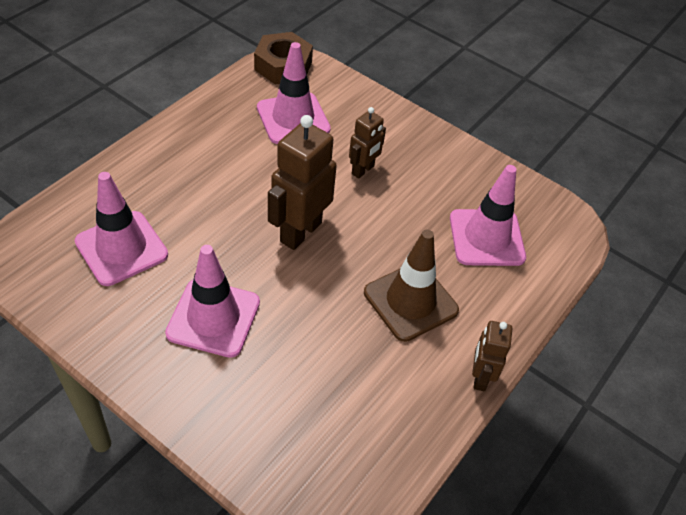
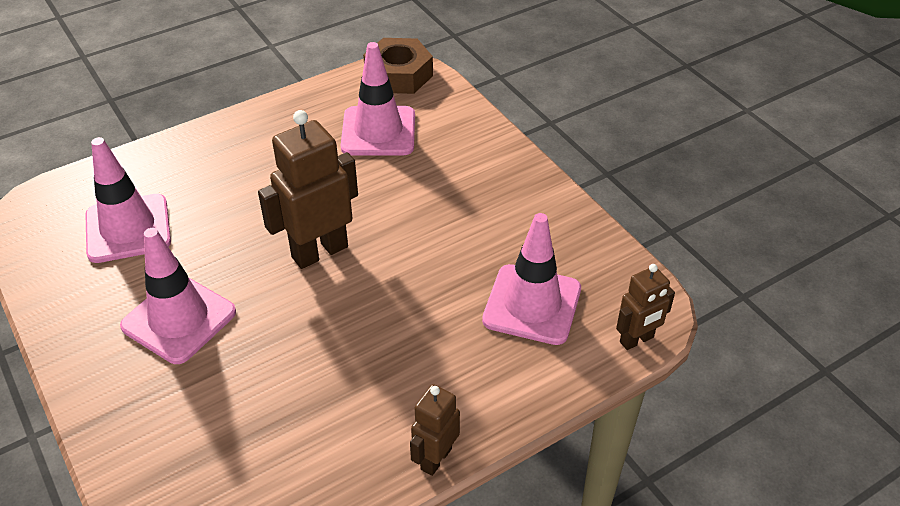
camera: 25 degrees right, 5 degrees down
(363, 170) = (426, 200): brown robot -> brown robot (637, 340)
(410, 301) = (401, 354): brown traffic cone -> none

